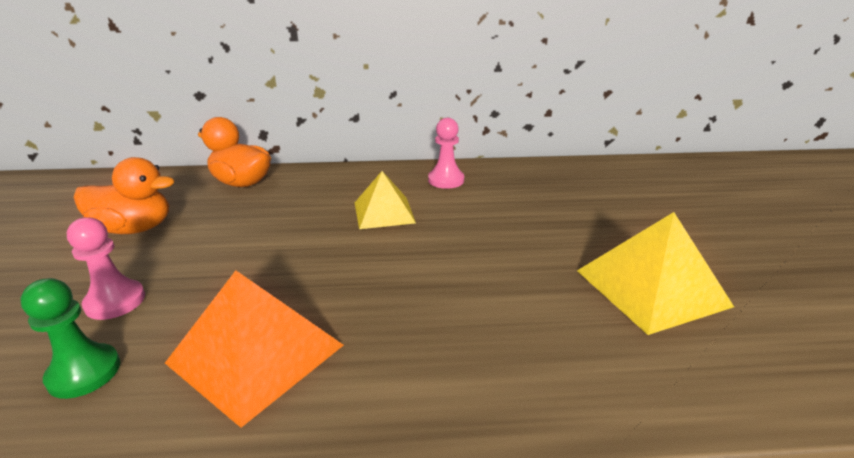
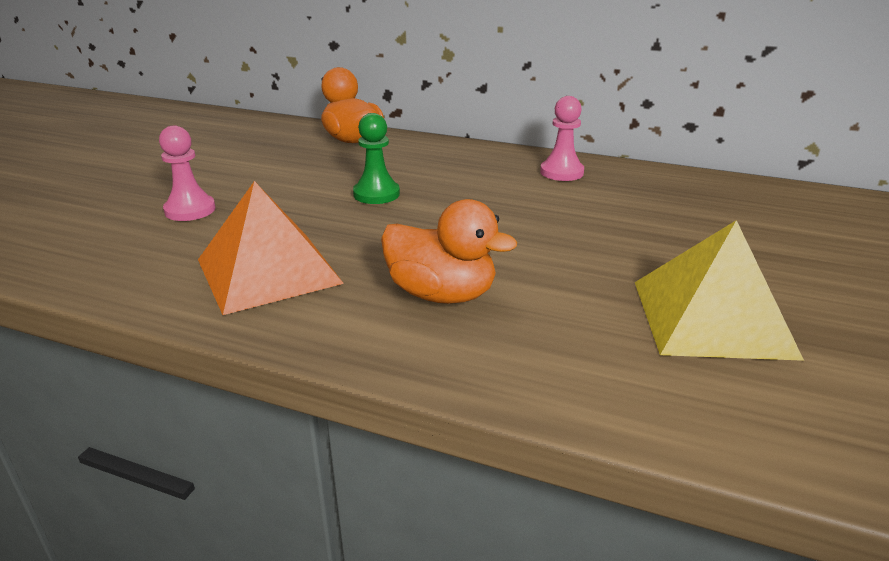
camera: 25 degrees right, 0 degrees up
(84, 373) = (140, 251): green pawn -> green pawn (376, 194)
(135, 229) = (237, 161): orange duck -> orange duck (441, 294)
(384, 212) = (468, 189): yellow pyramid -> none

